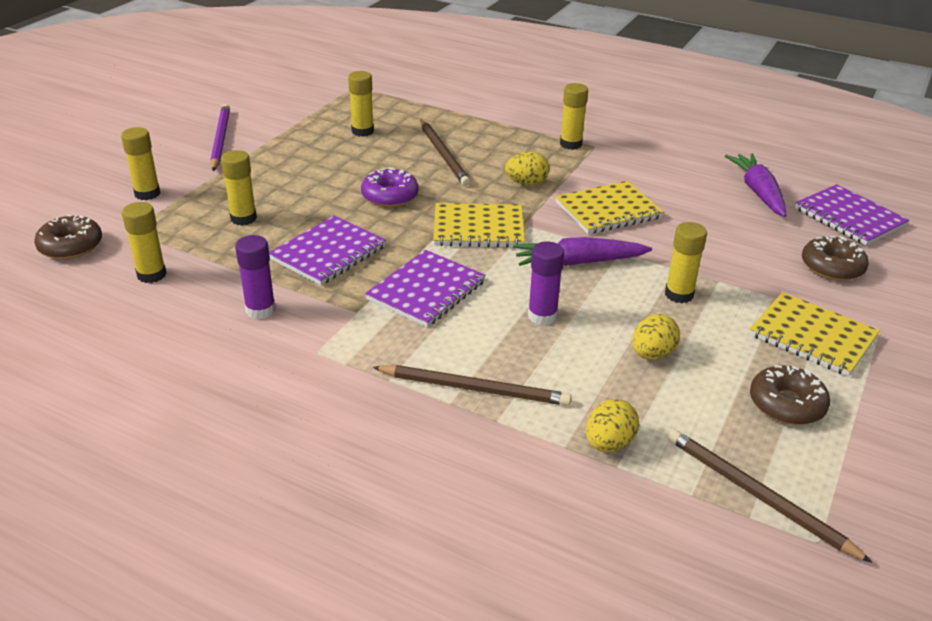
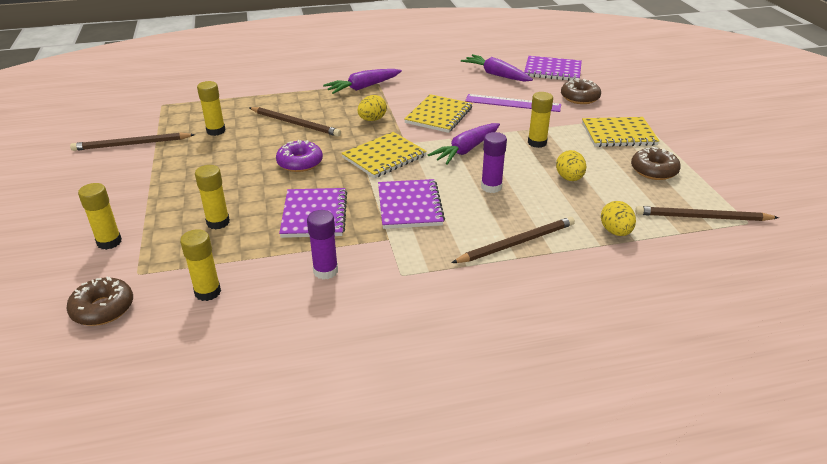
camera: 40 degrees left, 0 degrees up
(220, 139) = (110, 179): purple pencil -> none
(279, 114) = (131, 144): none -> brown pencil
(570, 144) = (363, 87): yellow glue stick -> purple carrot
(724, 235) = (512, 103): none -> purple ruler

